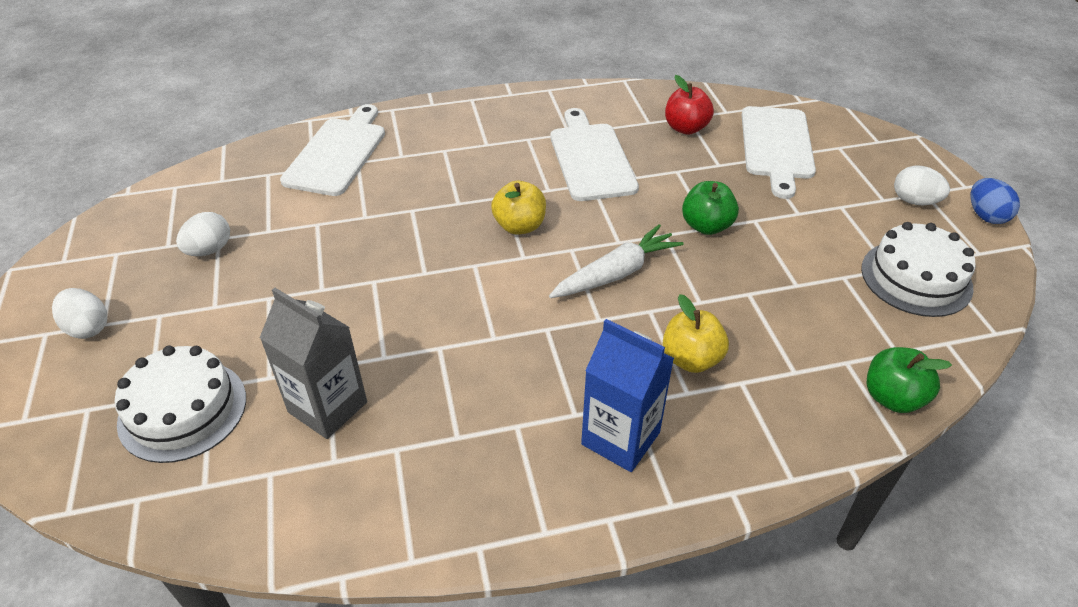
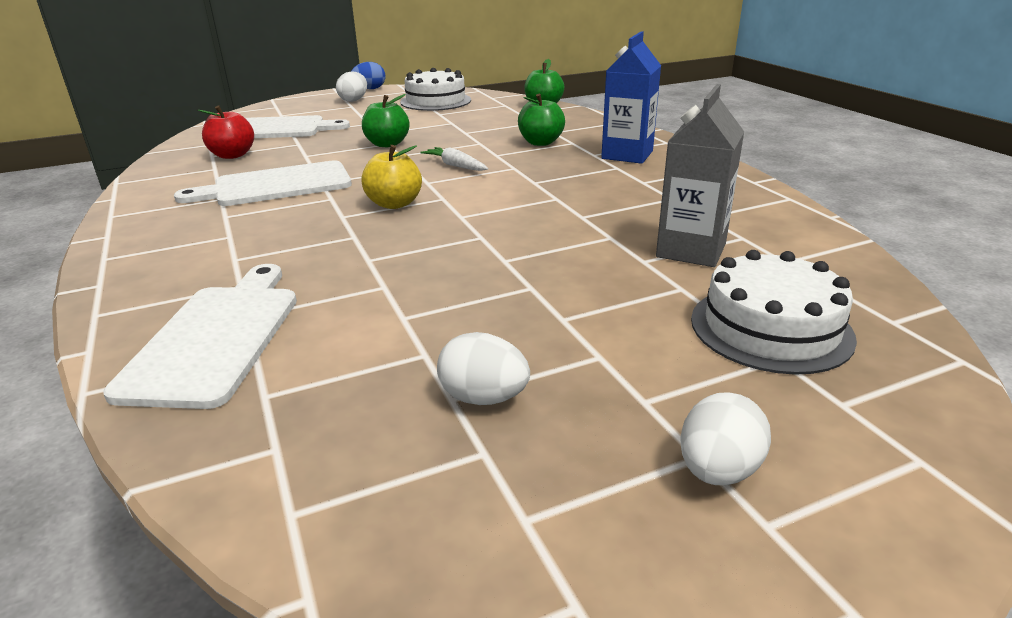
camera: 100 degrees left, 15 degrees down
(337, 153) = (216, 337): white cutting board -> white cutting board turned 90 degrees clockwise
(616, 273) = (455, 166): white carrot -> white carrot, size x0.63
(691, 359) = (540, 142): yellow apple -> green apple

